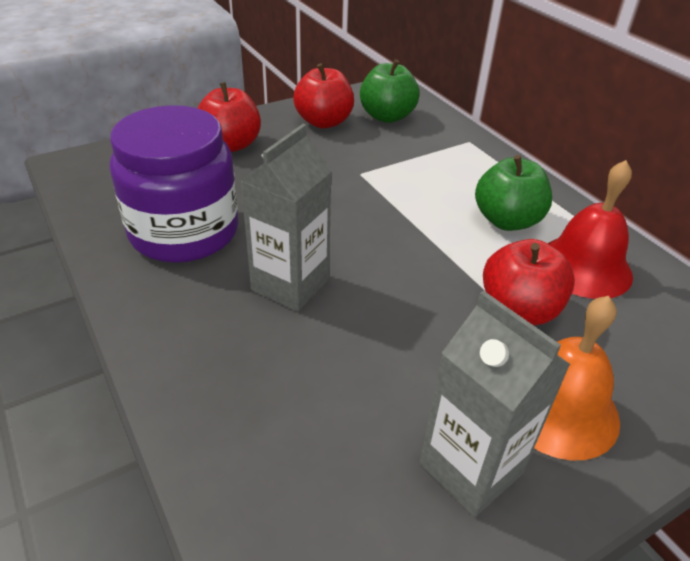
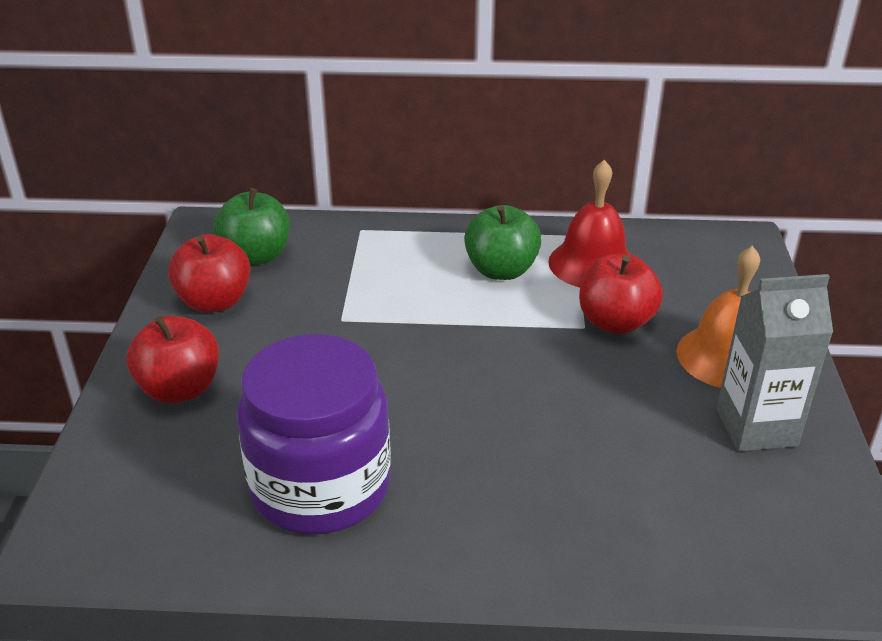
camera: 55 degrees left, 5 degrees down
(290, 285) = (477, 439): grey carton -> none

